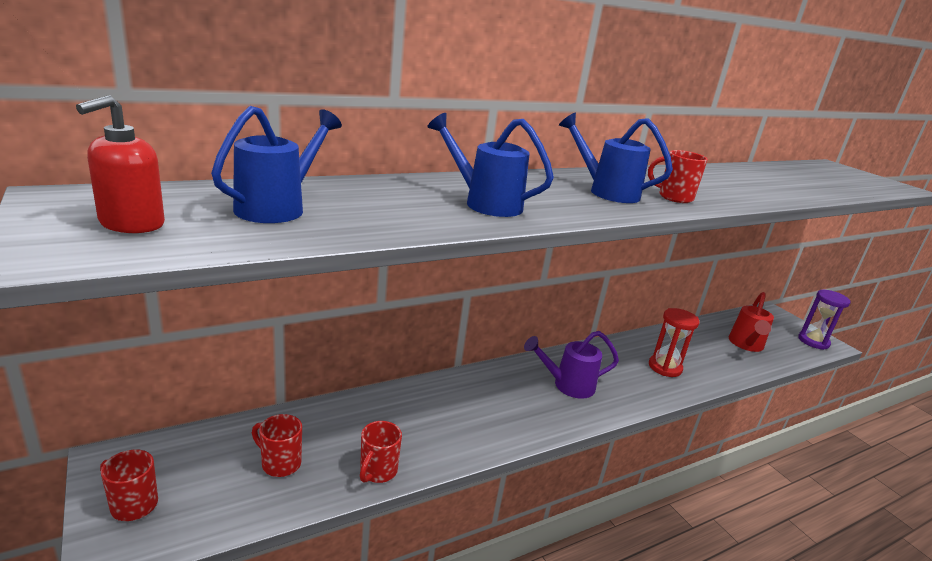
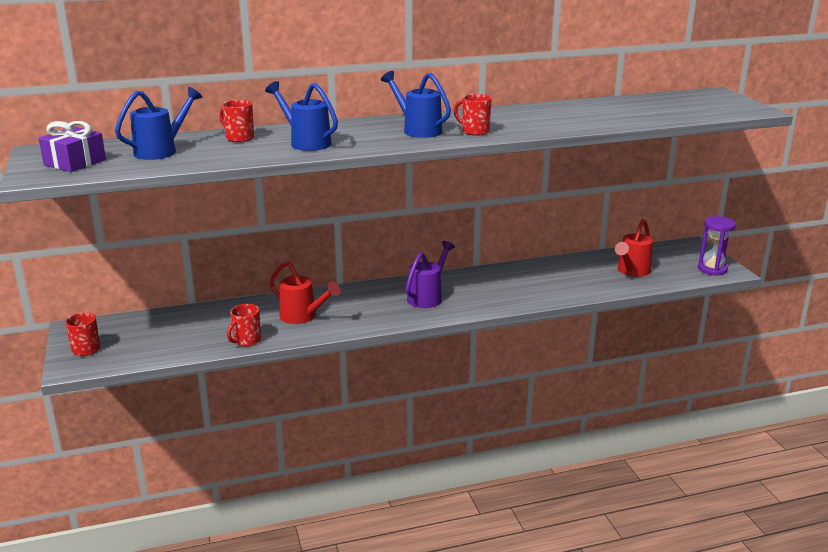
camera: 15 degrees right, 0 degrees up
(131, 224) = (75, 162): red soap dispenser -> purple gift
(280, 463) = (181, 334): red mug -> red mug (239, 138)
(436, 423) = (302, 317): none -> red watering can
(568, 385) = (427, 297): purple watering can -> purple watering can turned 120 degrees clockwise
(665, 367) = (529, 286): red hourglass -> none

